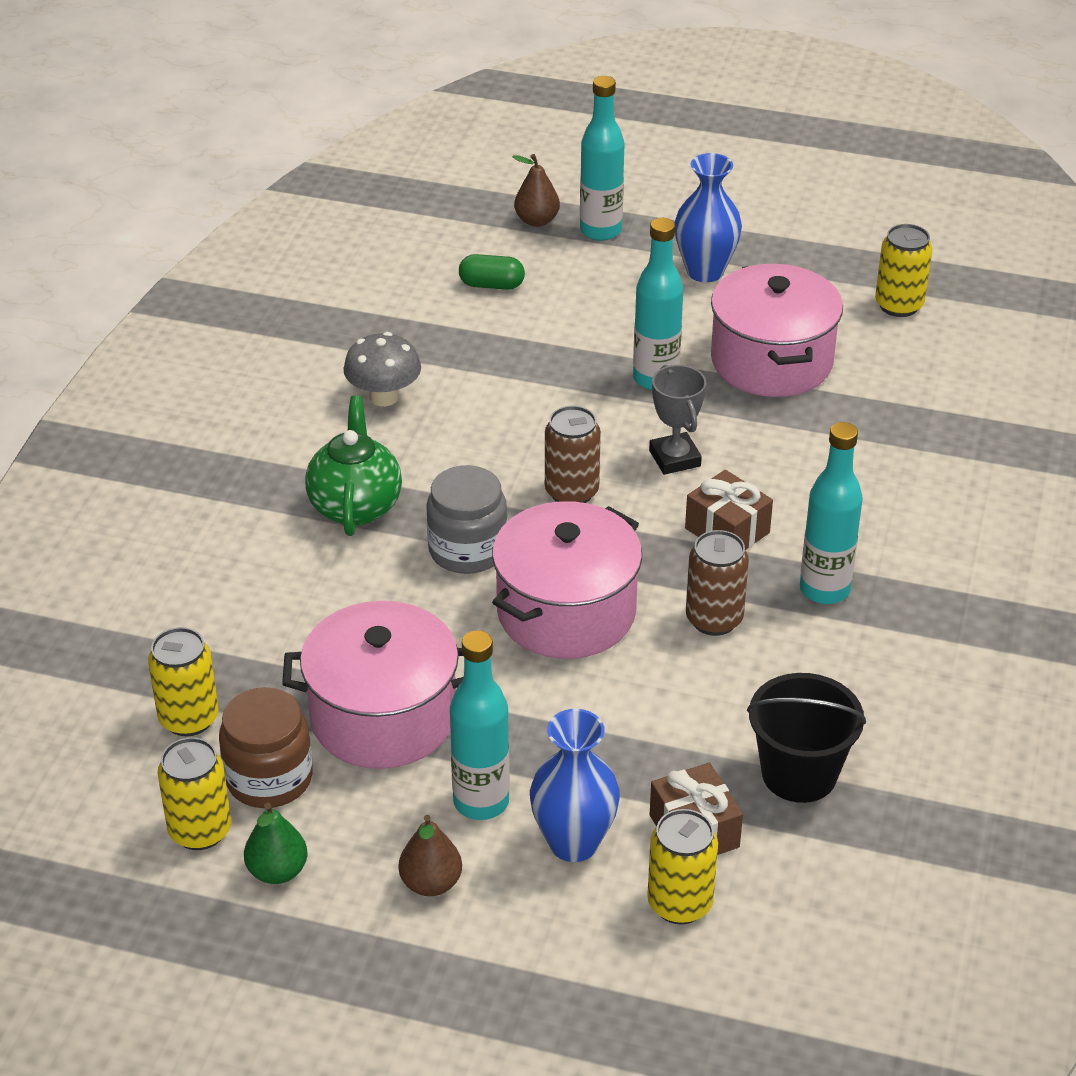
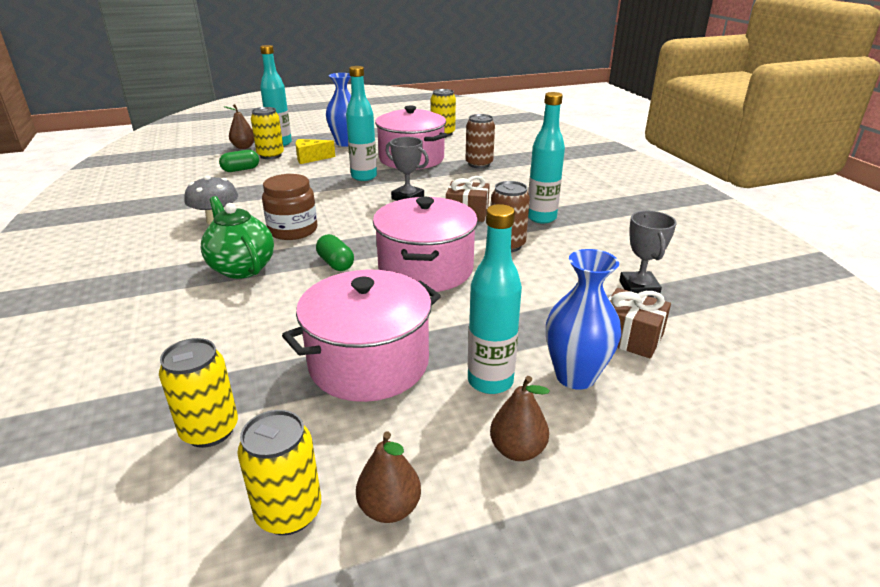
camera: 35 degrees left, 10 degrees down
(269, 778) = (317, 441): brown jar -> brown jar (293, 230)
(277, 871) = (389, 508): green pear -> brown pear
(467, 550) = (336, 263): grey jar -> green capsule
(571, 492) = (369, 224): brown can -> brown can (479, 164)
(614, 295) = (310, 158): none -> yellow cheese
(680, 903) = (678, 378): yellow can -> yellow can (270, 155)
(799, 774) = (639, 288): black bucket -> grey trophy

